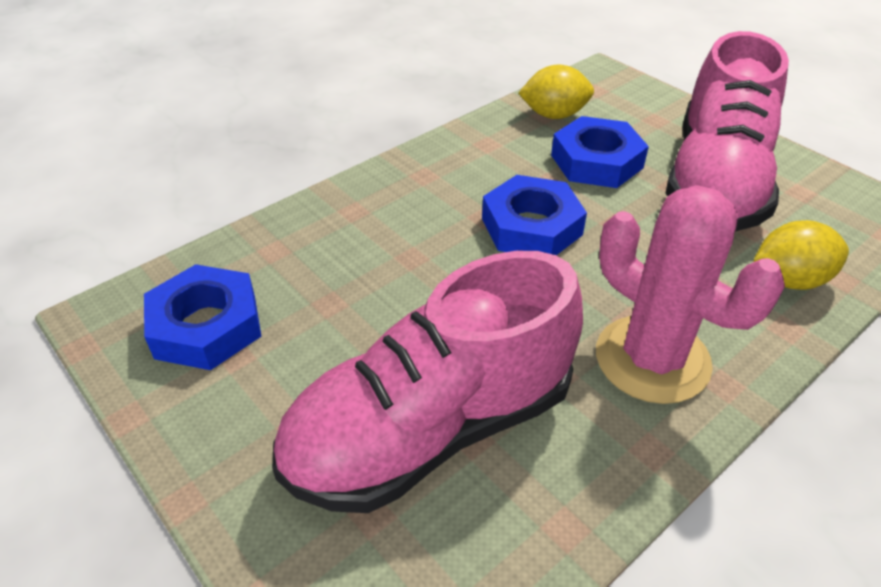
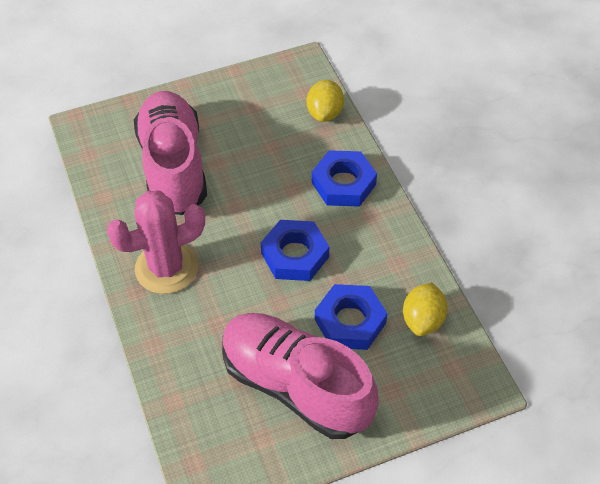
camera: 110 degrees right, 10 degrees up
(206, 326) = (278, 98): blue nut -> blue nut (343, 183)
(789, 280) = (186, 370): yellow lemon -> yellow lemon (325, 113)

